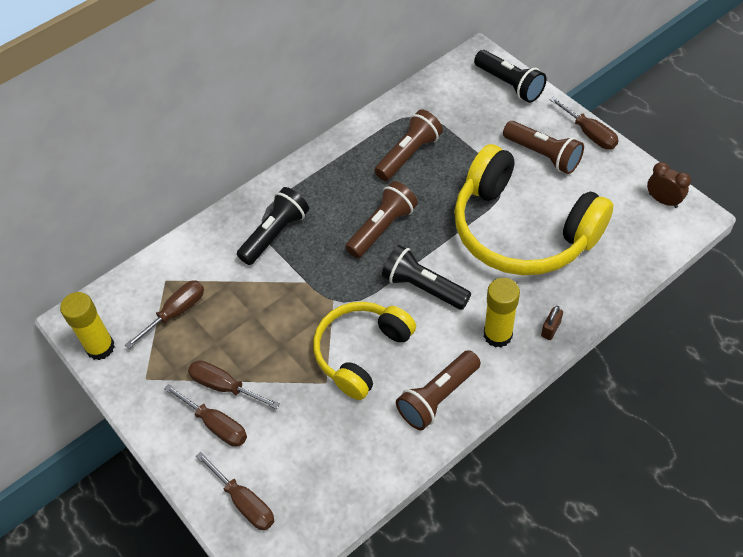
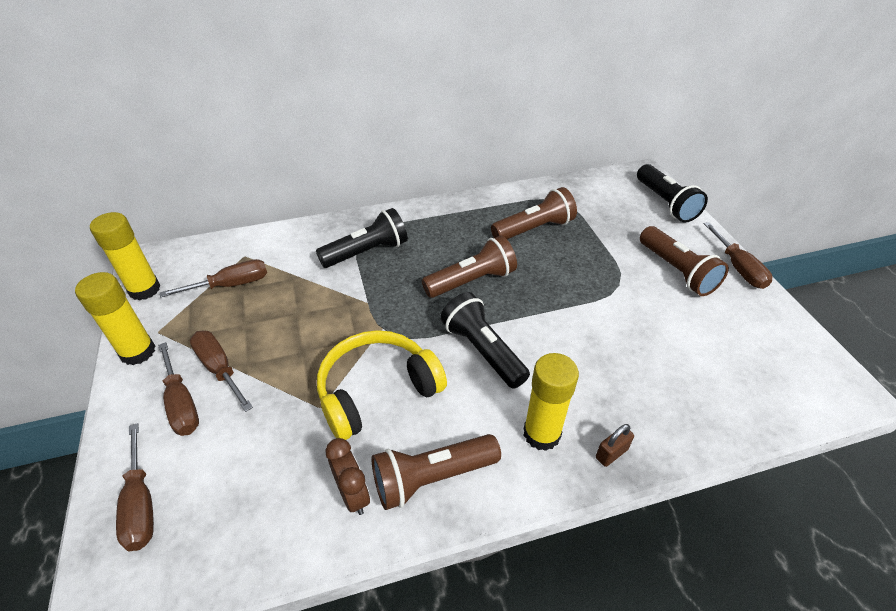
camera: 20 degrees right, 10 degrees down
(144, 401) = (138, 352): none -> yellow glue stick
(522, 230) = (622, 333): yellow headphones -> none
(663, 200) = (811, 360): brown clock -> brown clock (353, 494)

